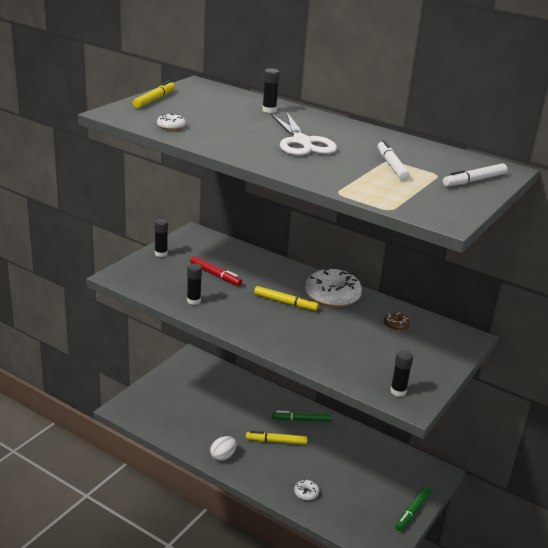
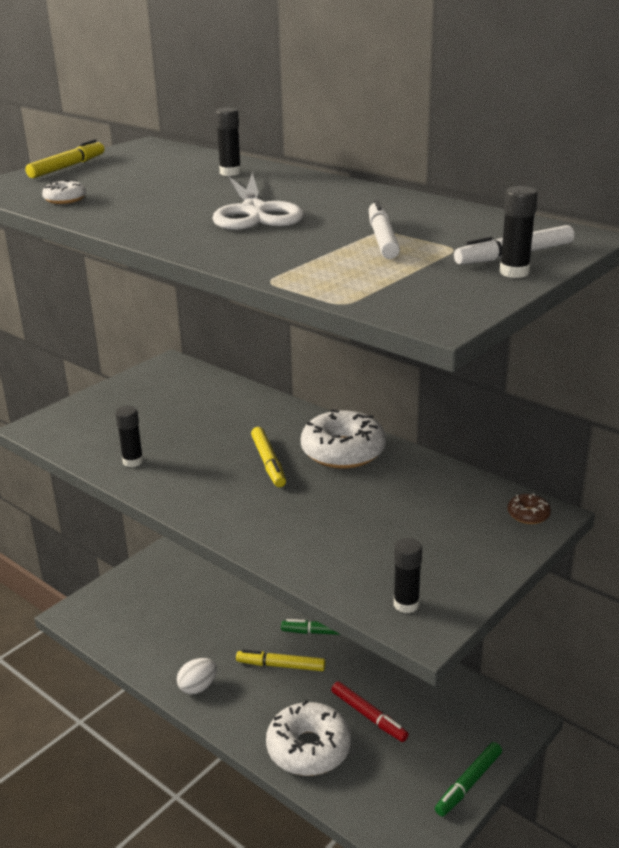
camera: 10 degrees right, 0 degrees up
(161, 254) = (111, 394): black glue stick -> black glue stick (514, 272)
(215, 275) = (178, 423): red marker -> red marker (368, 716)
(285, 302) = (268, 462): yellow marker -> yellow marker turned 45 degrees clockwise
(306, 493) = (309, 748): white donut -> white donut, size x2.25
(396, 325) = (430, 496): brown donut -> brown donut (528, 514)

